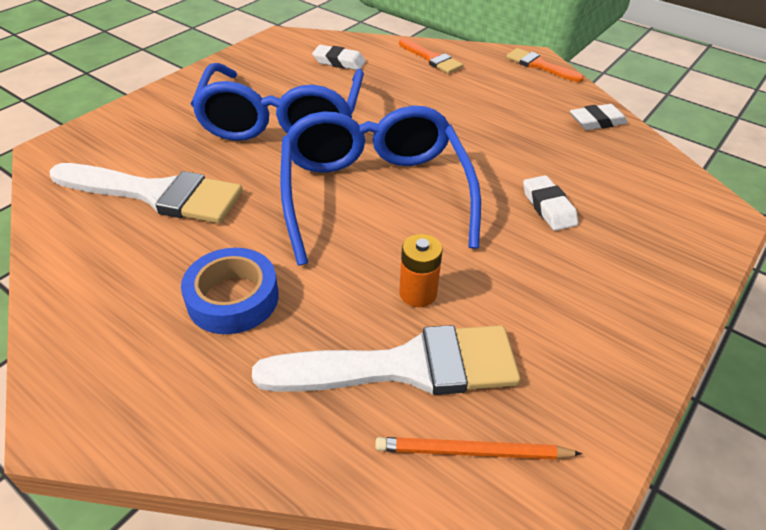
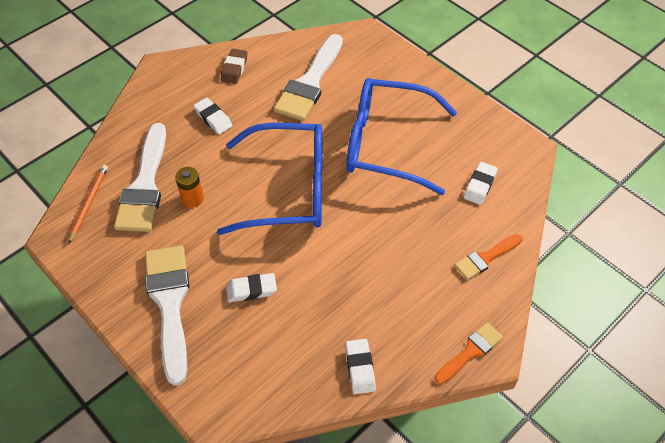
camera: 100 degrees right, 10 degrees up
(102, 290) = (234, 69): none -> brown eraser
(233, 298) = (213, 118): blue tape -> white eraser
(612, 283) = (169, 303): none -> white brush

